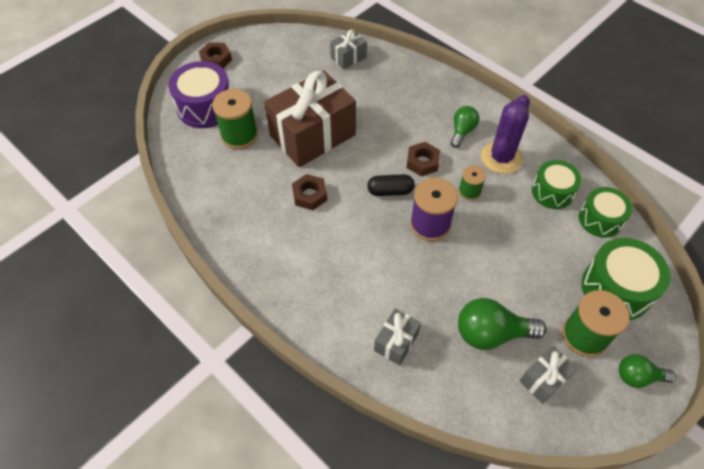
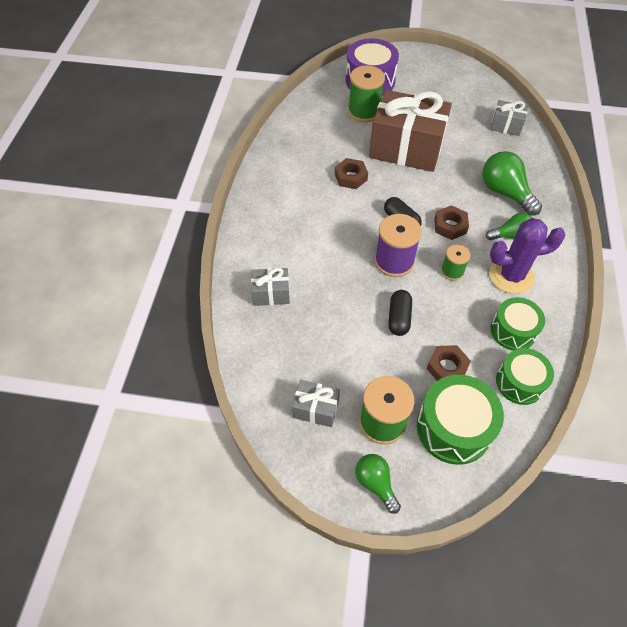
camera: 55 degrees right, 0 degrees up
(216, 59) = (418, 61): brown nut -> brown nut (447, 367)
(490, 258) = (399, 318): none -> black capsule
(491, 333) = (328, 352): green light bulb -> green light bulb (505, 192)

